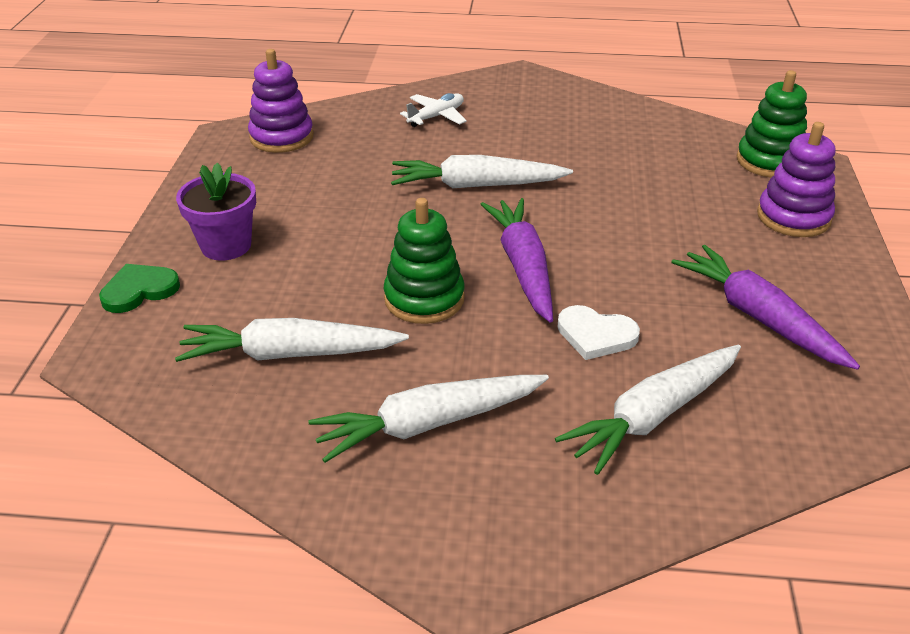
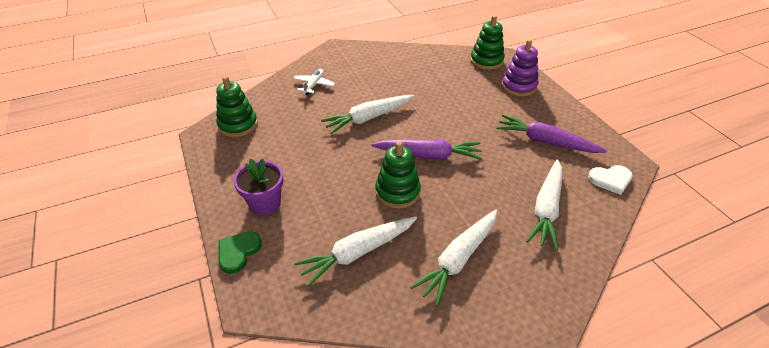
camera: 30 degrees left, 5 degrees up
(281, 137) = (238, 125): purple stacking toy -> green stacking toy
(523, 267) = (428, 155): purple carrot -> purple carrot turned 135 degrees clockwise
(596, 335) = (490, 178): white heart -> white heart (610, 180)

